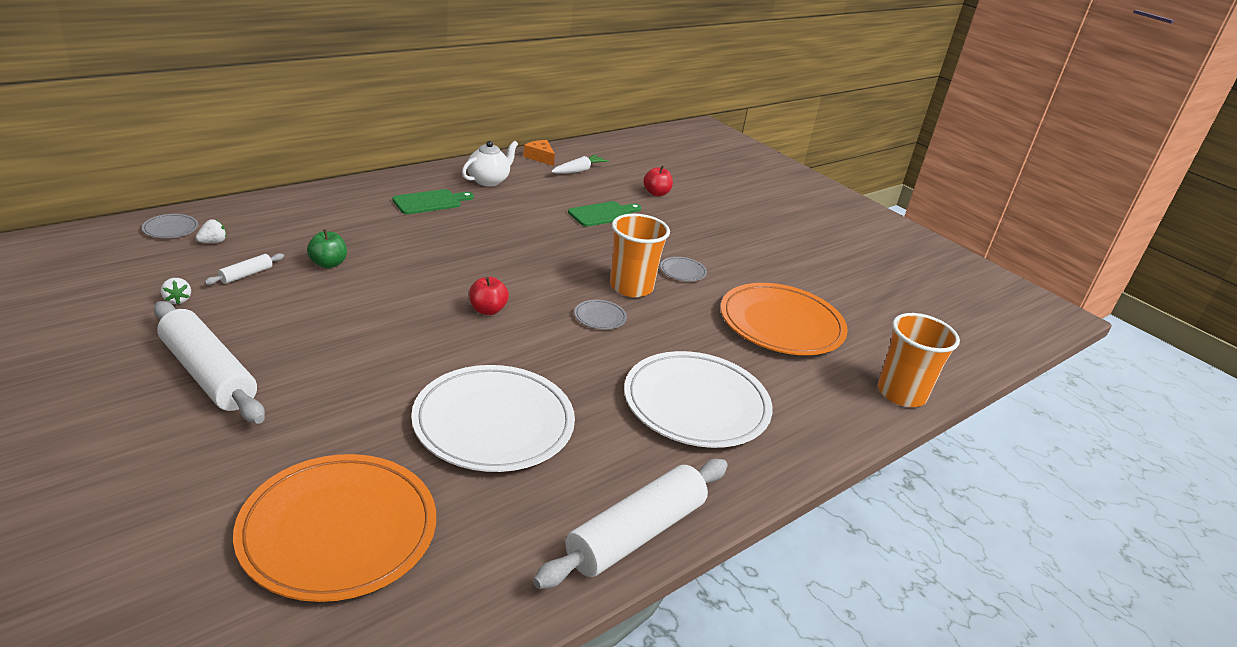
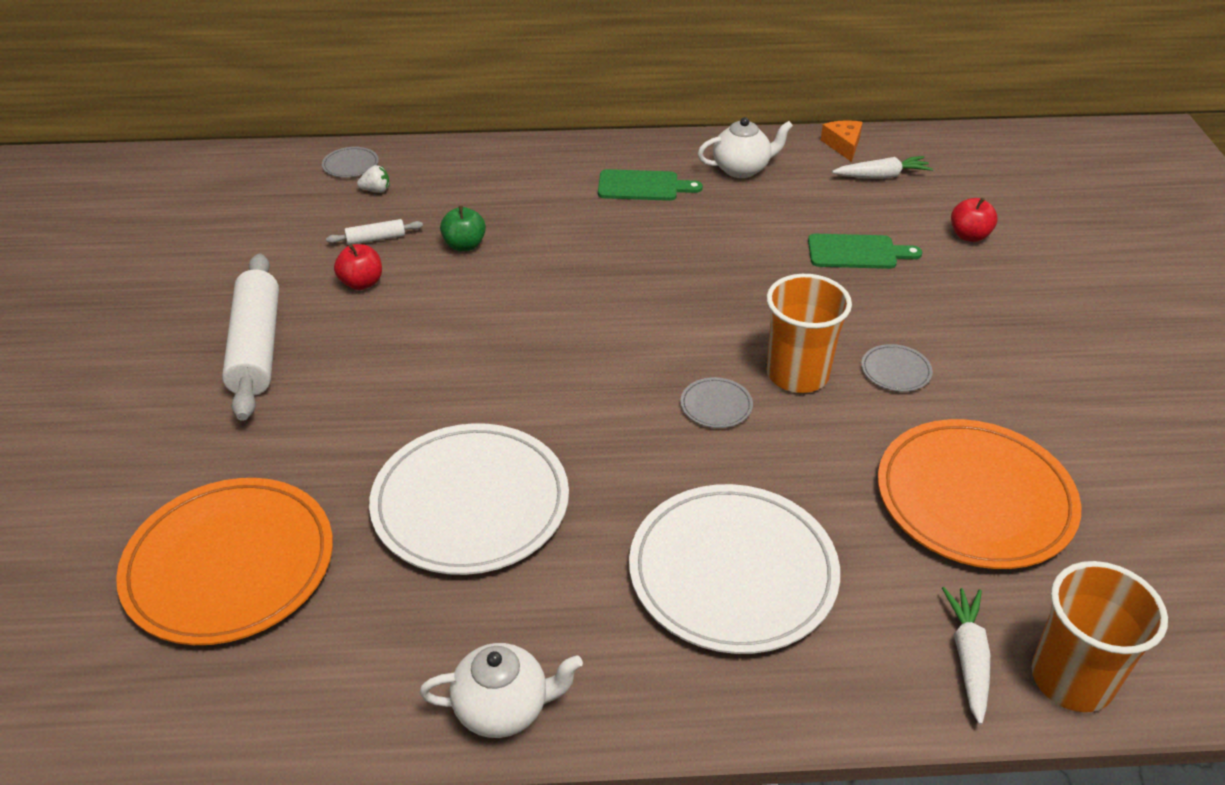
camera: 40 degrees right, 10 degrees up
(177, 300) = (294, 253): white strawberry -> none
(487, 310) = (586, 354): red apple -> red apple (361, 283)
(636, 534) = (504, 708): white rolling pin -> white teapot
(850, 402) = (968, 658): none -> white carrot

